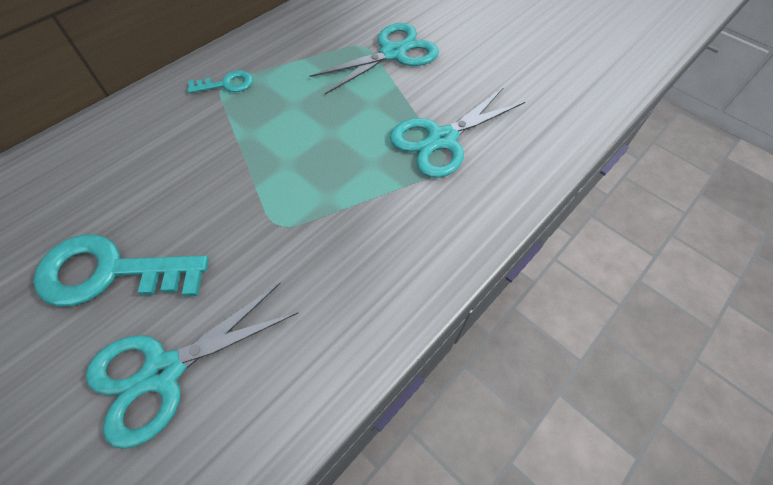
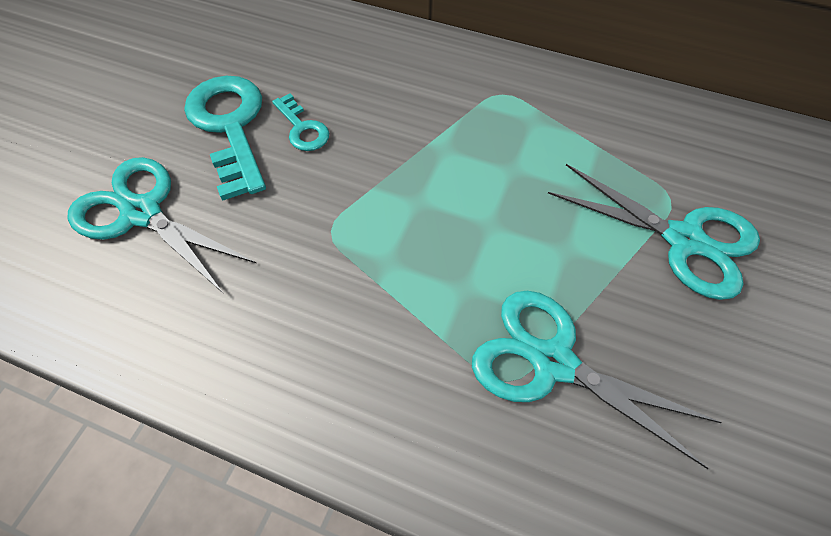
camera: 70 degrees right, 0 degrees up
(226, 84) = (504, 97): turquoise key -> turquoise key (302, 128)

